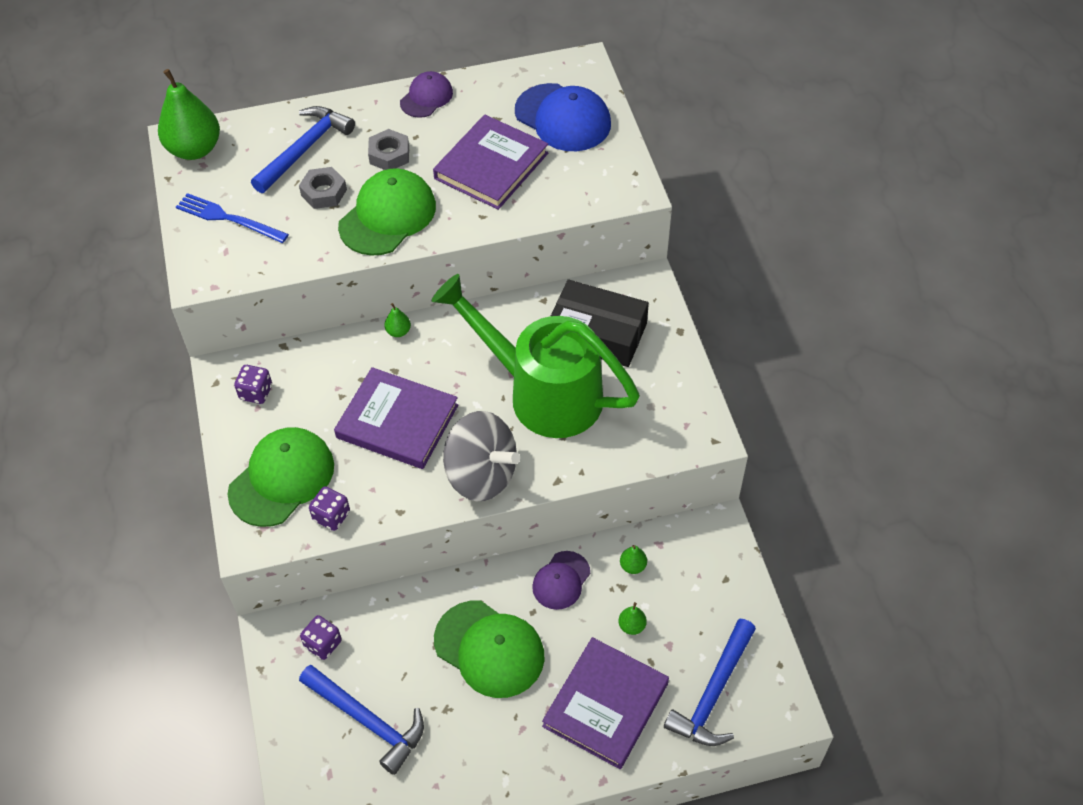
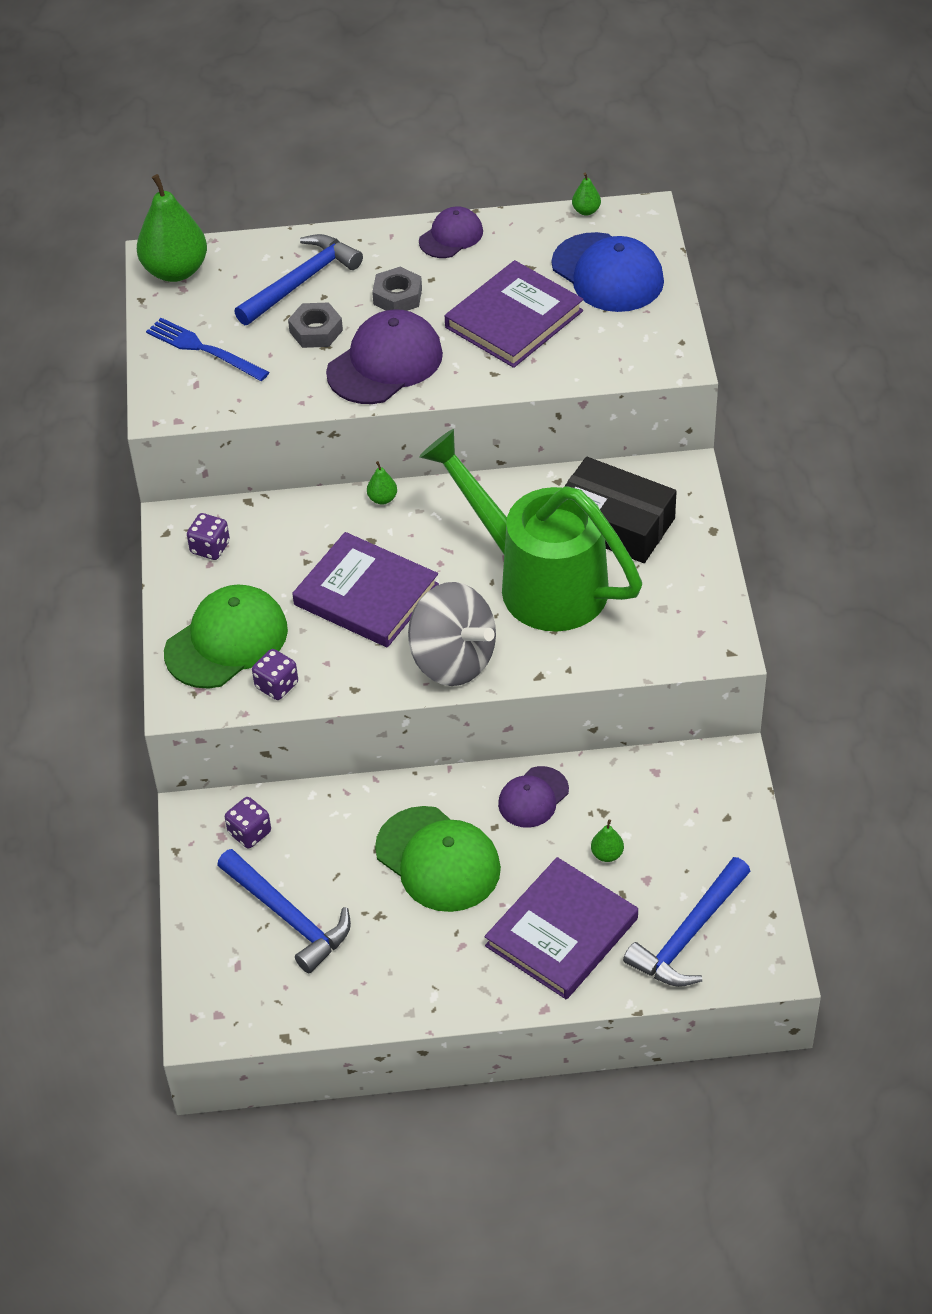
camera: 10 degrees right, 5 degrees down
(387, 216) = (385, 363): green cap -> purple cap
(633, 566) = (620, 791): green pear -> green pear (586, 211)

